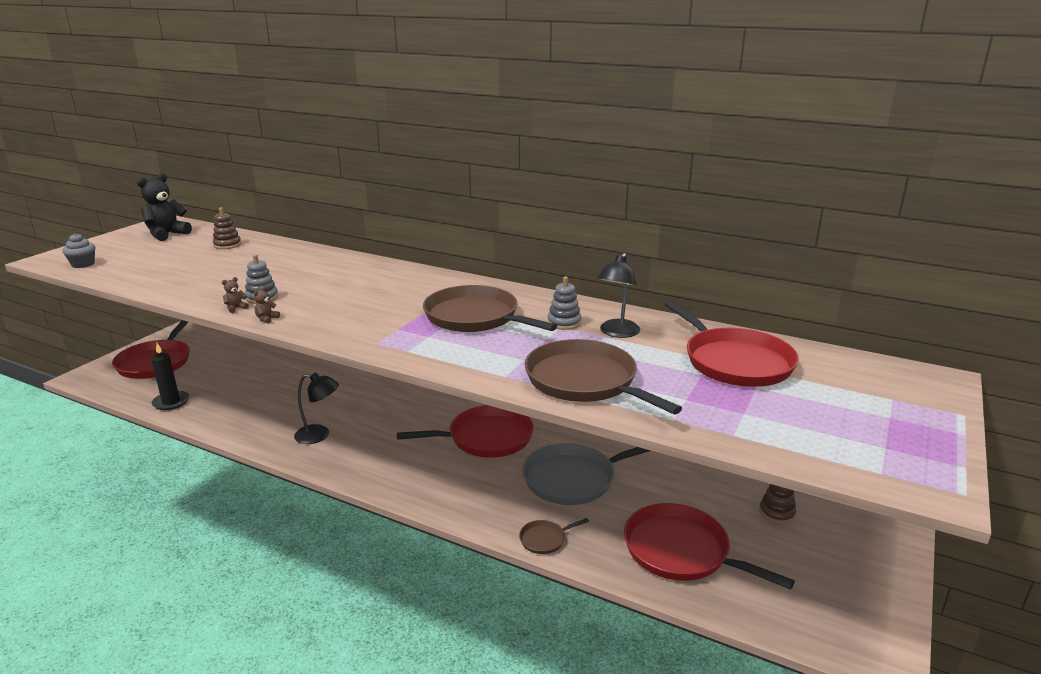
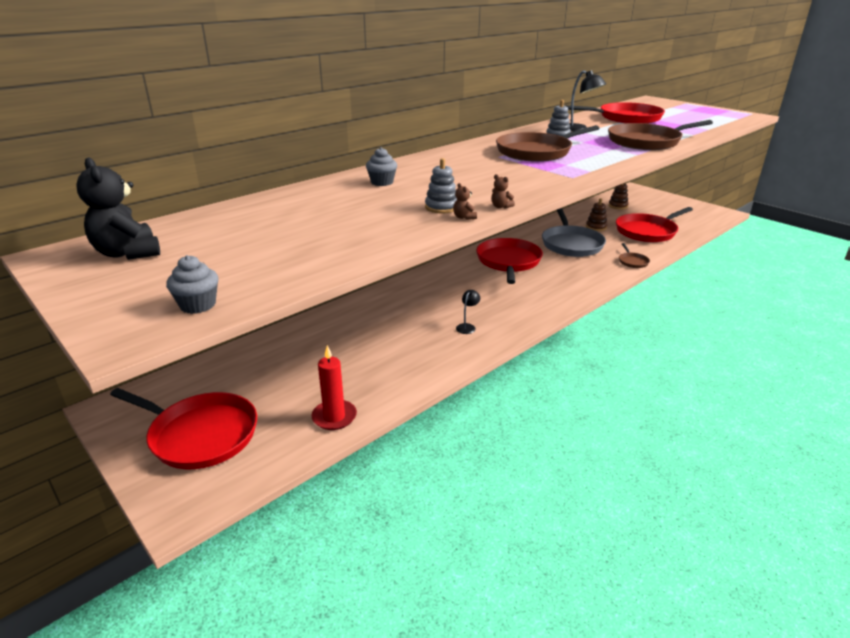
camera: 70 degrees left, 5 degrees up
(171, 402) = (334, 417): black candle -> red candle
(227, 245) = (237, 220): brown stacking toy -> brown stacking toy (596, 227)
(319, 435) = (467, 326): black lamp -> black lamp, size x0.60
(328, 268) = (382, 182): none -> grey cupcake

